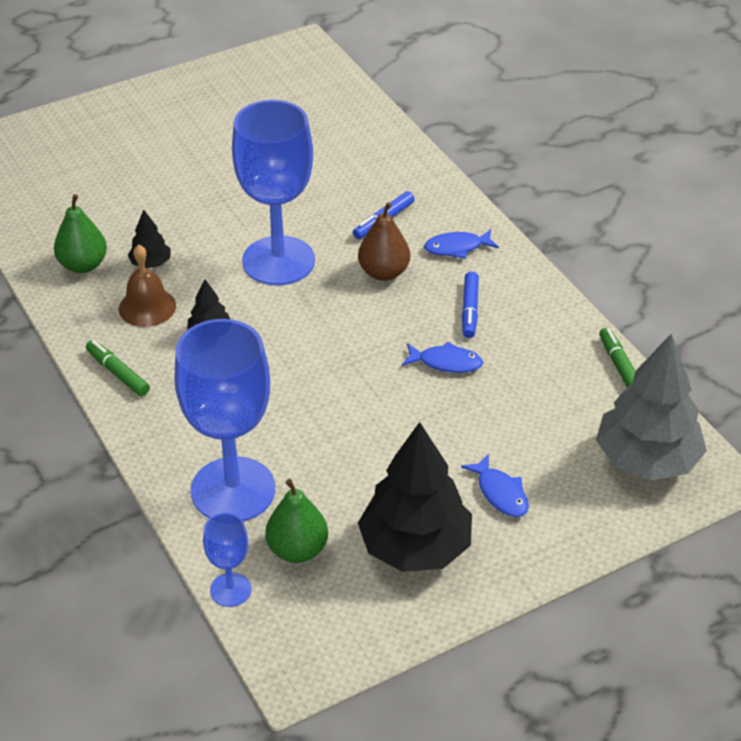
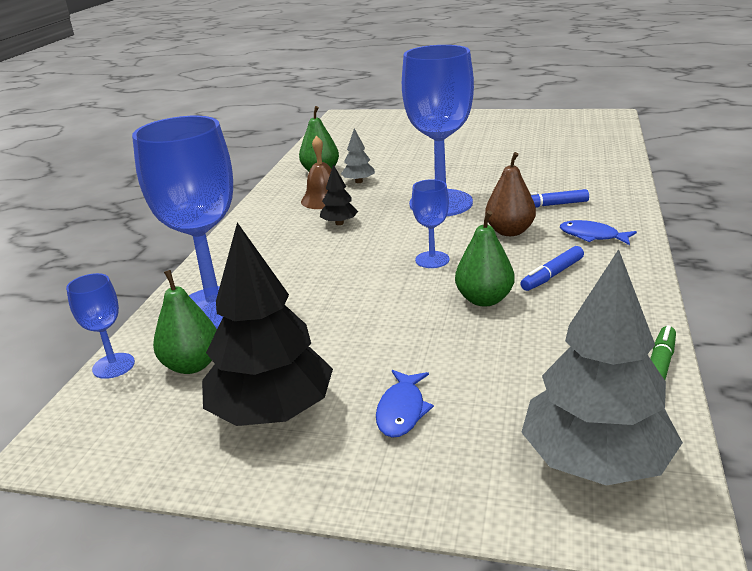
camera: 45 degrees right, 15 degrees down
(117, 373) = (255, 223): green marker -> none
(151, 263) = (359, 181): black tree -> grey tree
(355, 339) = (432, 260): none -> blue goblet
(446, 362) = (484, 299): blue fish -> green pear

